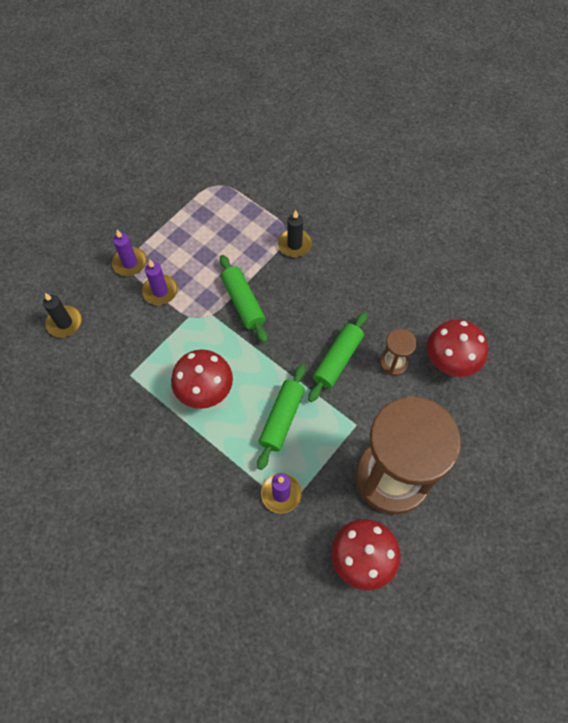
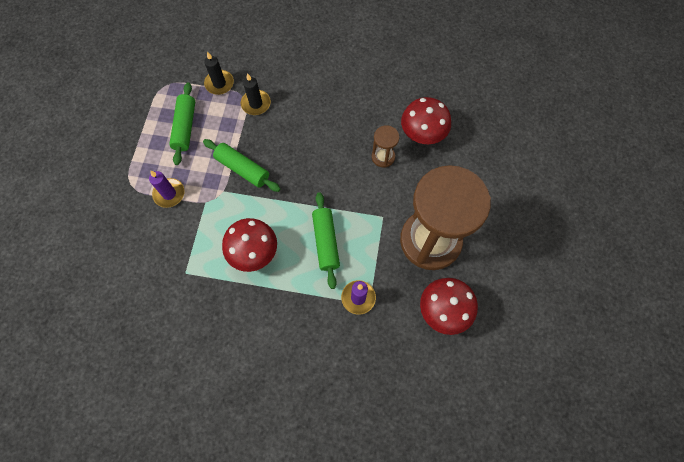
camera: 30 degrees left, 5 degrees up
(64, 323) = (103, 260): black candle -> black candle (219, 83)
(130, 263) = (129, 184): purple candle -> none
(337, 360) = (341, 176): green rolling pin -> green rolling pin (185, 127)

